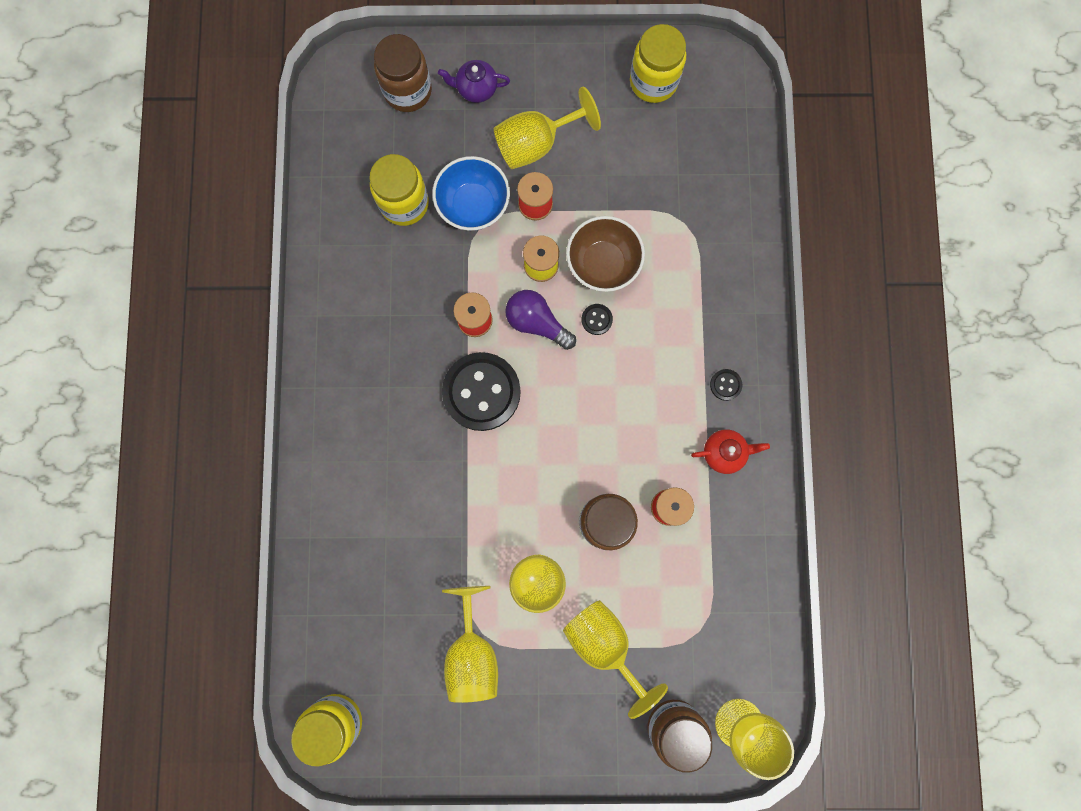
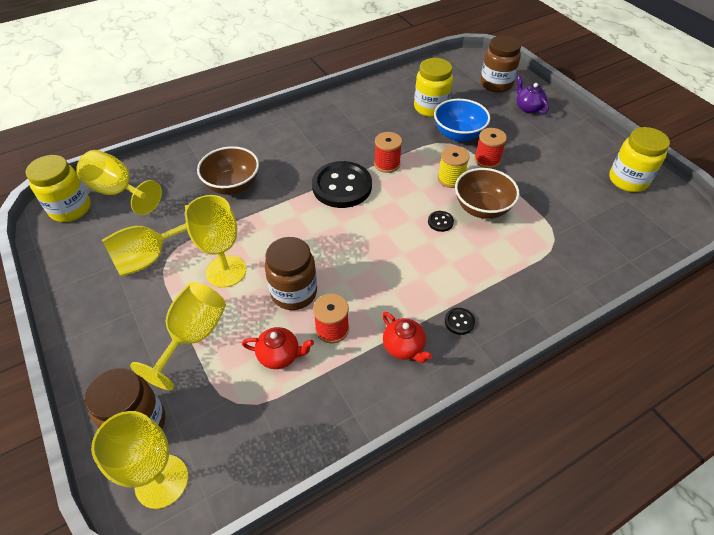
camera: 60 degrees right, 30 degrees down
(406, 516) = (232, 185): none -> brown bowl
(536, 144) = (524, 144): yellow goblet -> yellow goblet (118, 192)
(536, 323) = (411, 193): purple light bulb -> none
(671, 570) = (279, 355): none -> red teapot

